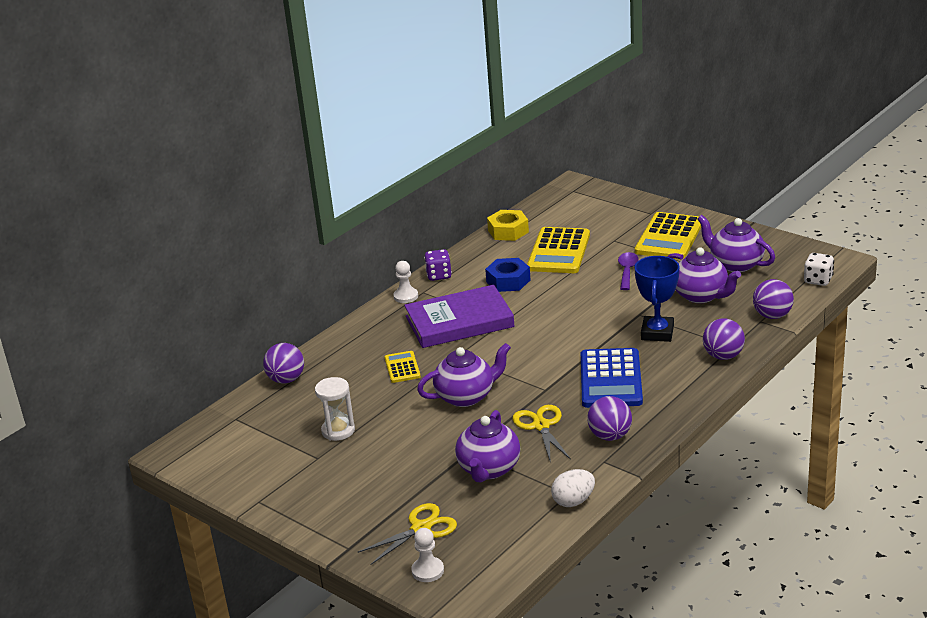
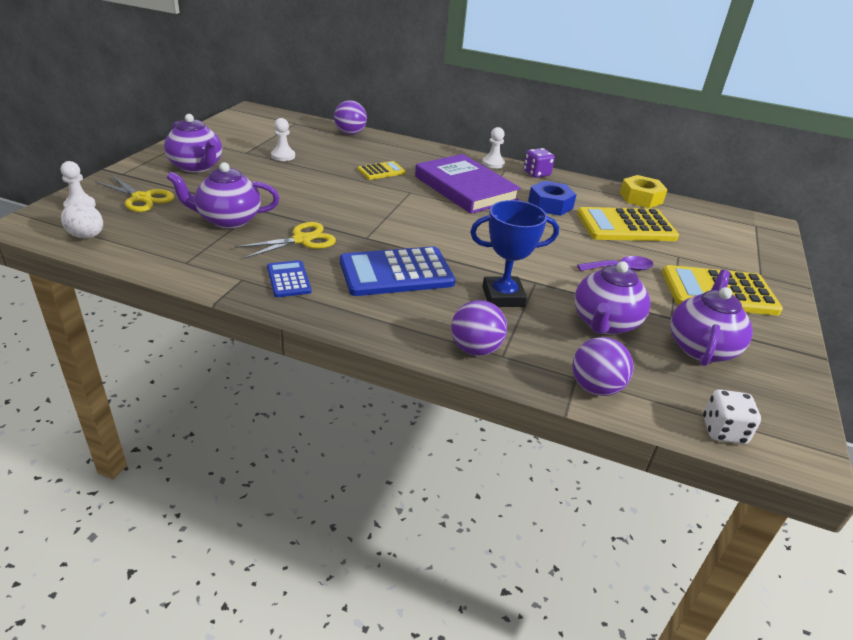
camera: 65 degrees right, 5 degrees up
(338, 431) = (283, 156): white hourglass -> white pawn
(466, 396) = (344, 201): purple teapot -> purple teapot (197, 167)
(573, 501) = (171, 266): white egg -> white egg (87, 236)
(610, 436) = (288, 279): purple ball -> blue calculator

